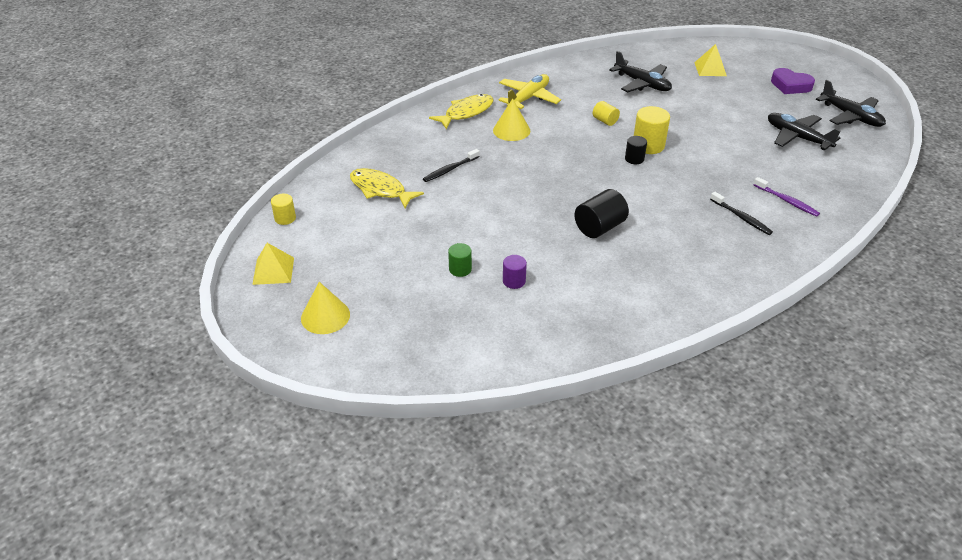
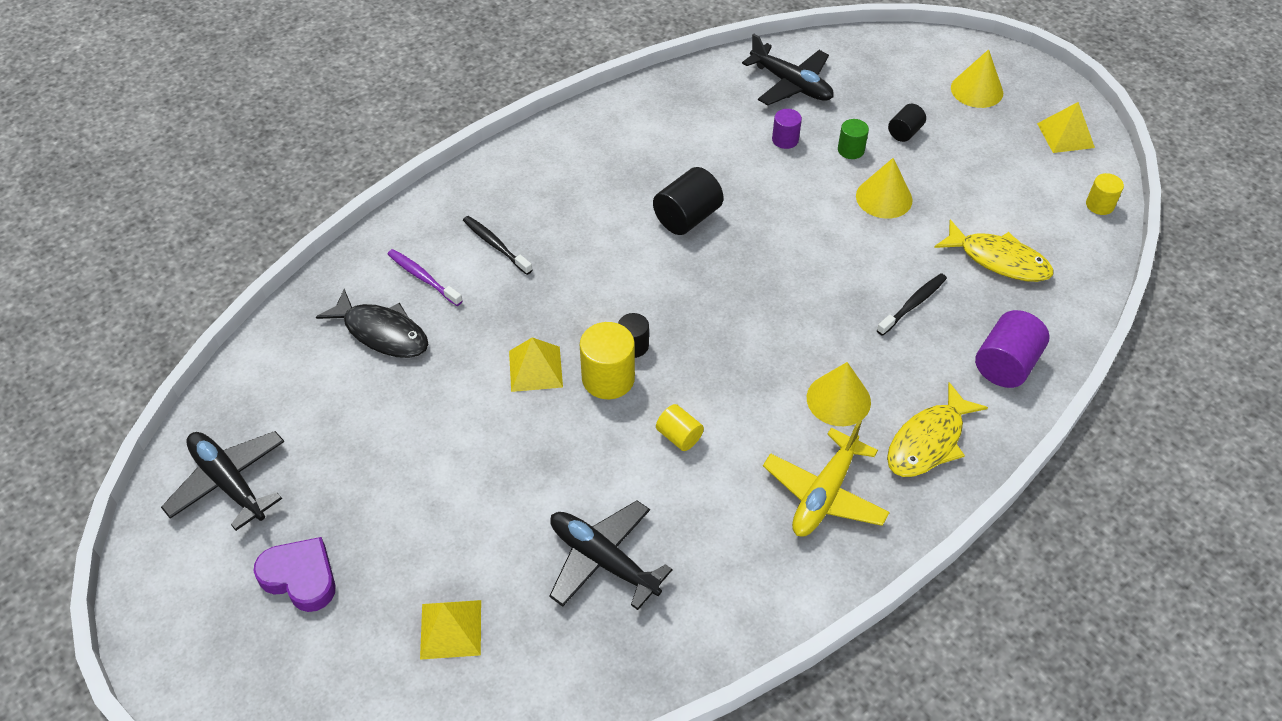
camera: 175 degrees right, 10 degrees up
(406, 139) = (1006, 364): none -> purple cylinder
(409, 281) = (904, 132): none -> black cylinder
(446, 232) = (884, 198): none -> yellow cone
(694, 152) = (535, 369): none -> yellow pyramid
(797, 137) = (352, 416): black plane -> black plane (791, 84)
(800, 173) = (382, 332): none -> black fish

